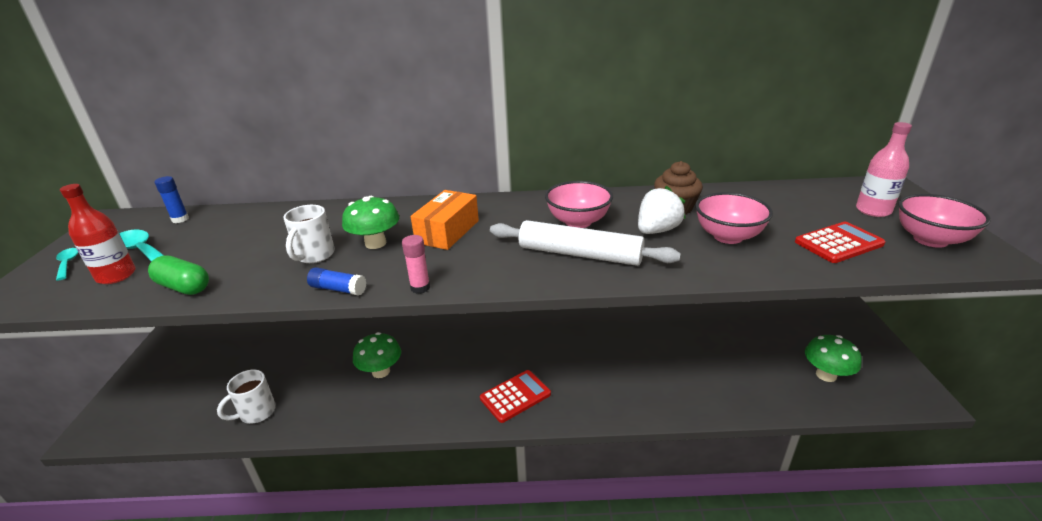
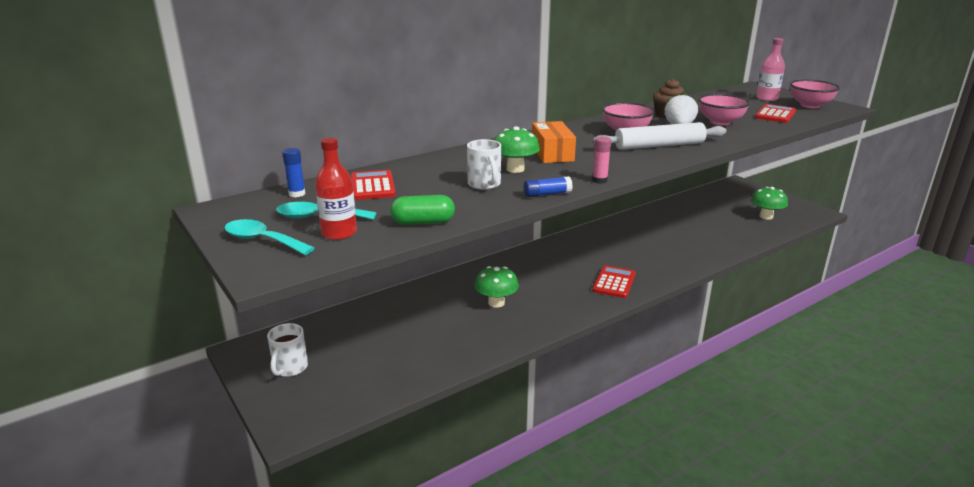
camera: 35 degrees left, 5 degrees down
(68, 264) = (262, 240): turquoise spoon -> turquoise spoon, size x1.68
(238, 227) = (372, 186): none -> red calculator
(256, 412) = (433, 359): white mug -> white mug (290, 368)

